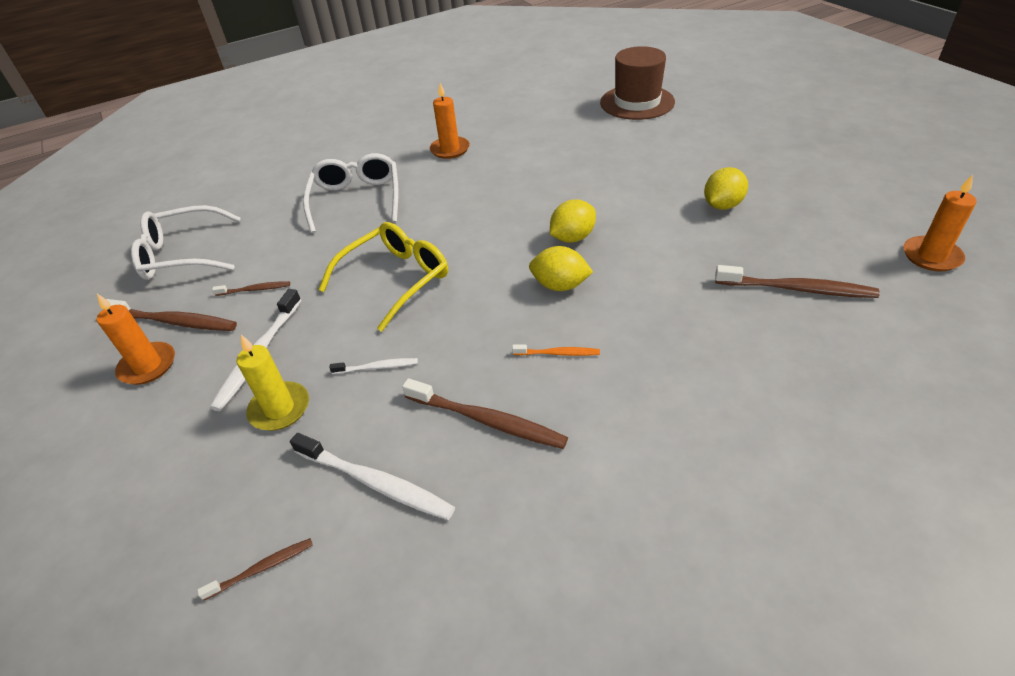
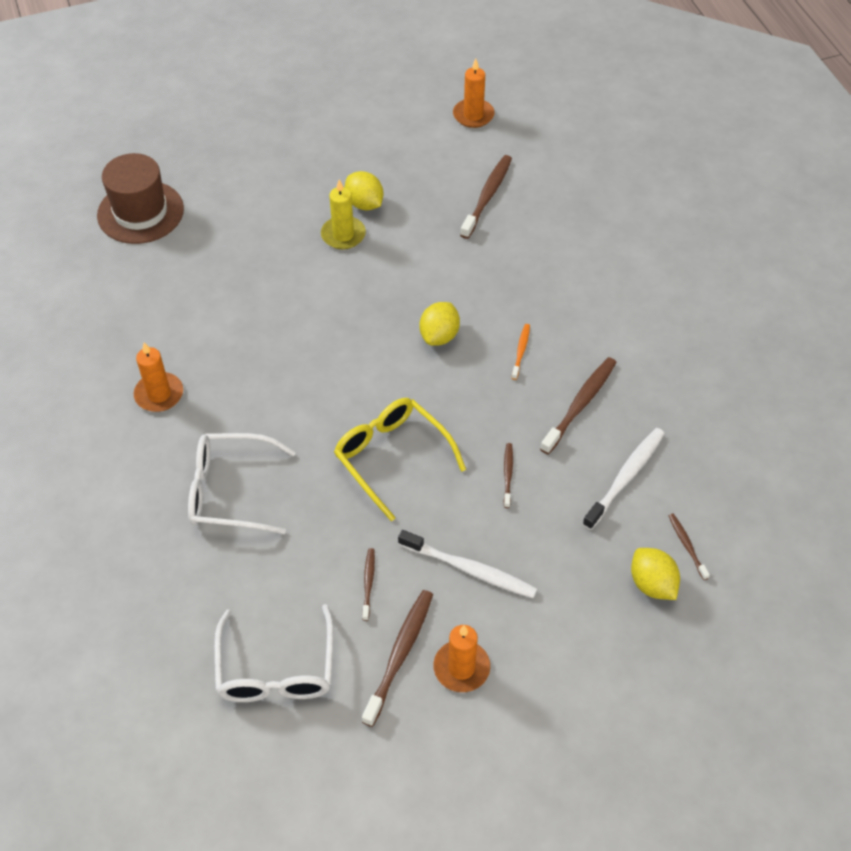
camera: 85 degrees left, 10 degrees up
(279, 409) = (541, 546): yellow candle -> yellow candle (343, 235)
(377, 367) = (508, 474): white toothbrush -> brown toothbrush
(572, 238) = (374, 315): yellow lemon -> yellow lemon (652, 584)

